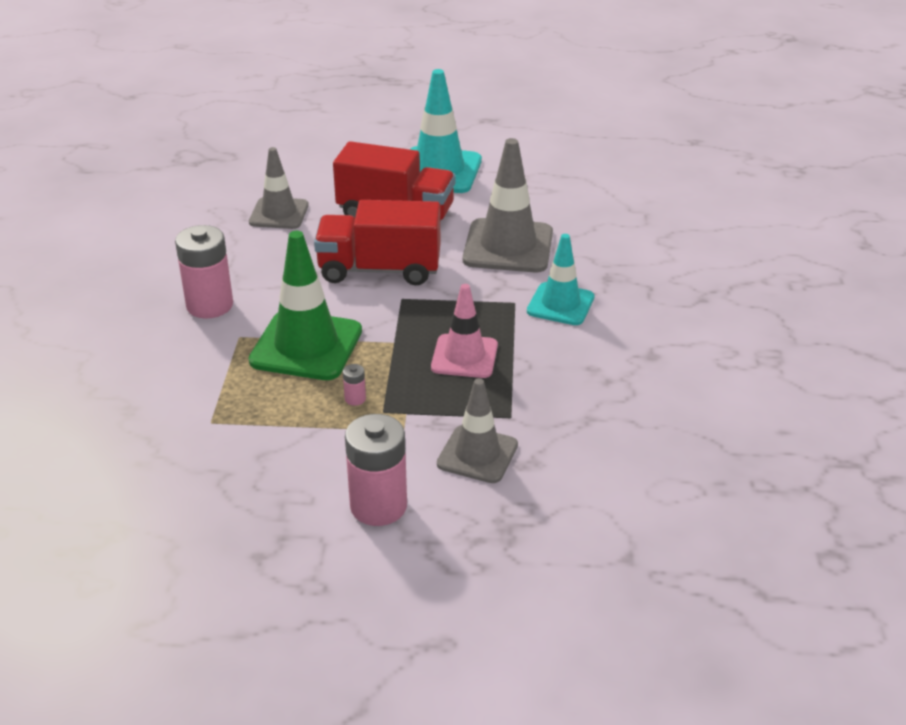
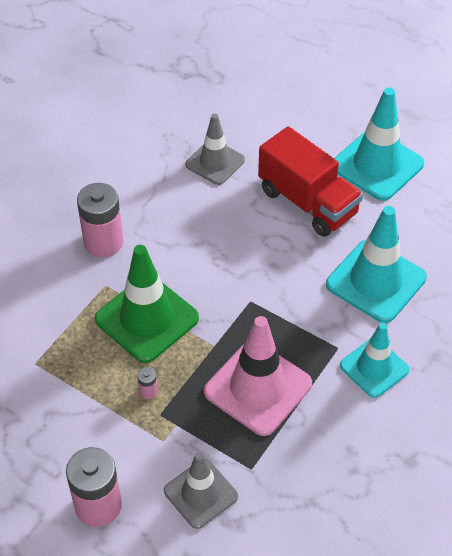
camera: 30 degrees right, 15 degrees up
(379, 269) = (254, 261): red truck -> none
(464, 356) = (258, 388): pink traffic cone -> pink traffic cone, size x1.55
(508, 246) = (376, 281): grey traffic cone -> turquoise traffic cone

